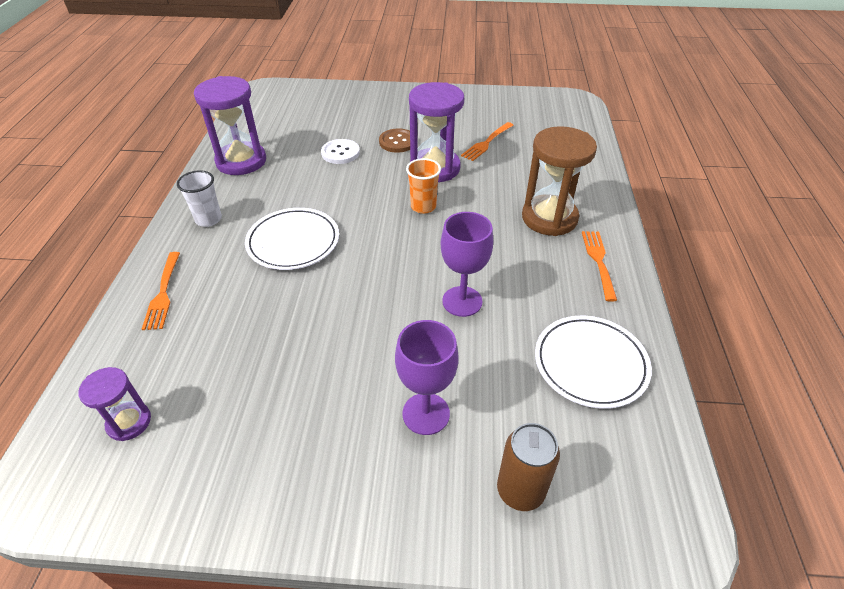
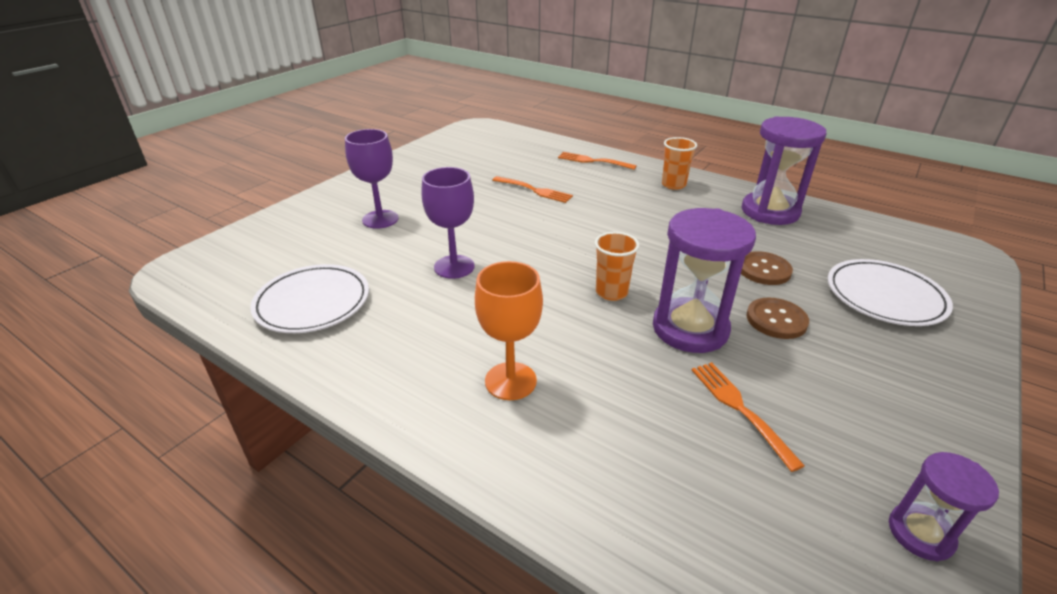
camera: 120 degrees right, 10 degrees down
(129, 422) = (493, 144): purple hourglass -> purple hourglass (920, 533)
(208, 219) = (673, 185): white cup -> orange cup
(293, 242) = (611, 212): white plate -> white plate (884, 296)
(340, 153) = (763, 270): white button -> brown button
(520, 490) = (288, 232): brown can -> none
(549, 218) = (510, 381): brown hourglass -> orange goblet
(599, 262) = (401, 380): orange fork -> orange fork (533, 190)

